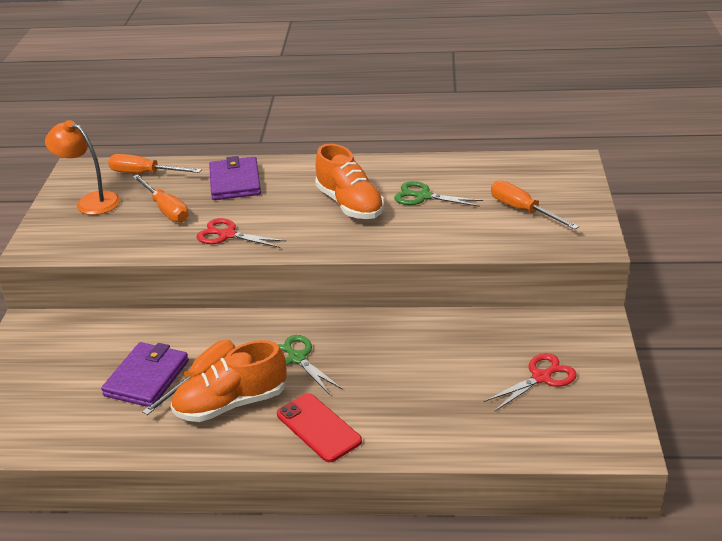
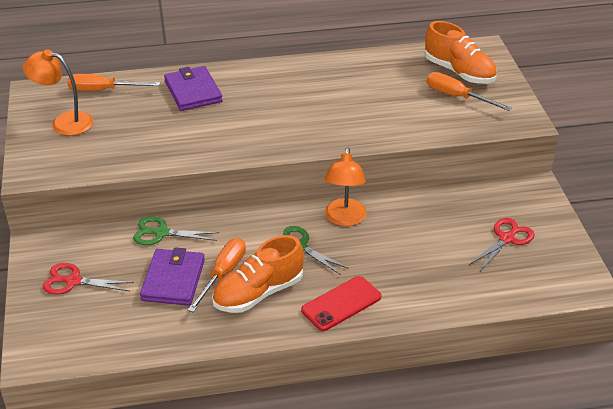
camera: 15 degrees left, 5 degrees up
(166, 209) = (140, 124): orange screwdriver -> none
(227, 235) = (209, 143): red scissors -> red scissors (73, 281)
(318, 428) = (341, 304): red phone -> red phone turned 75 degrees counterclockwise
(350, 204) = (307, 104): orange shoe -> orange shoe (459, 72)
(360, 334) = (344, 219): none -> orange lamp
(423, 196) = (368, 91): green scissors -> green scissors (161, 233)

